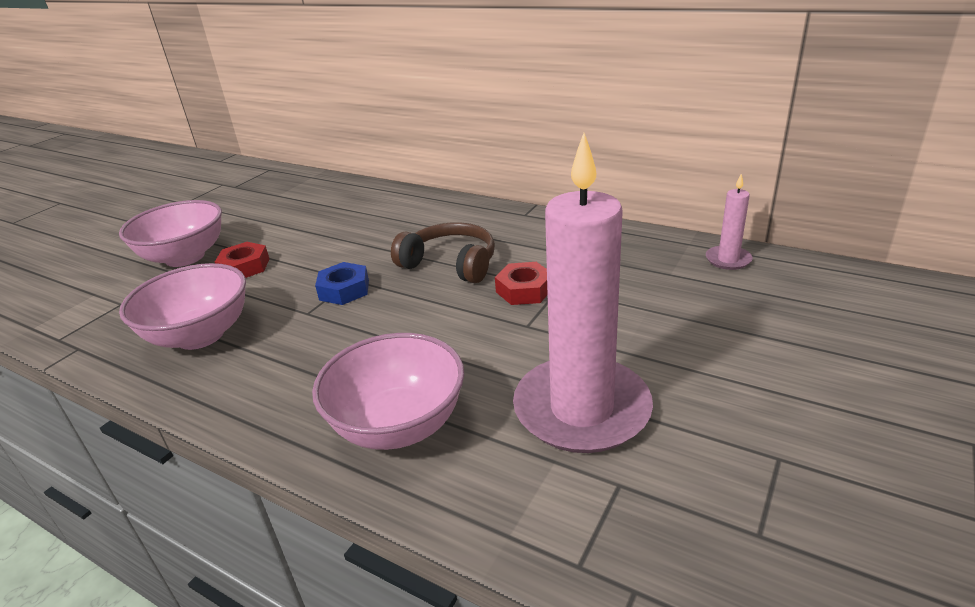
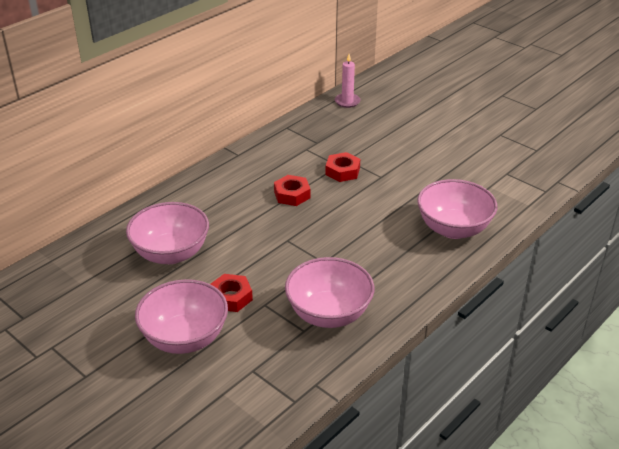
camera: 80 degrees left, 5 degrees up
(322, 221) = (171, 253): none -> pink bowl
(344, 290) = (301, 244): blue nut -> none
(450, 264) = (292, 195): brown headphones -> red nut
(581, 409) = (458, 173): pink candle -> none

